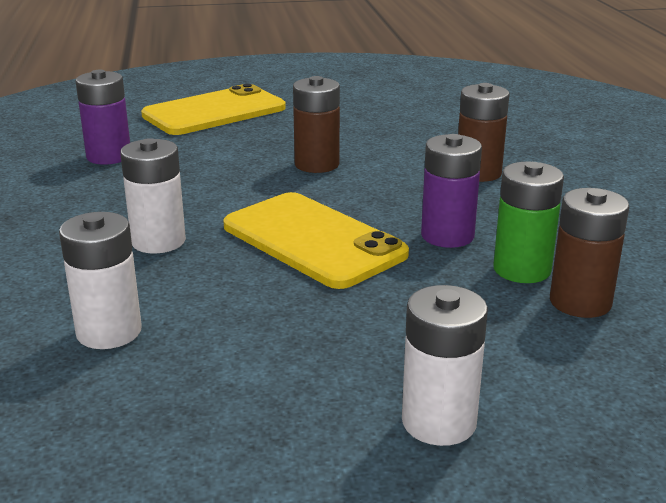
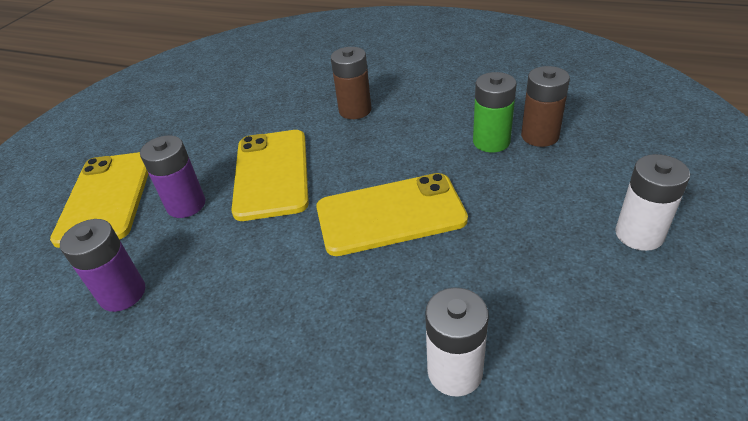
camera: 55 degrees left, 15 degrees up
(158, 241) = (325, 301): white battery -> none
(317, 164) = (271, 174): brown battery -> yellow phone
(447, 236) = (429, 153): purple battery -> purple battery (186, 205)

